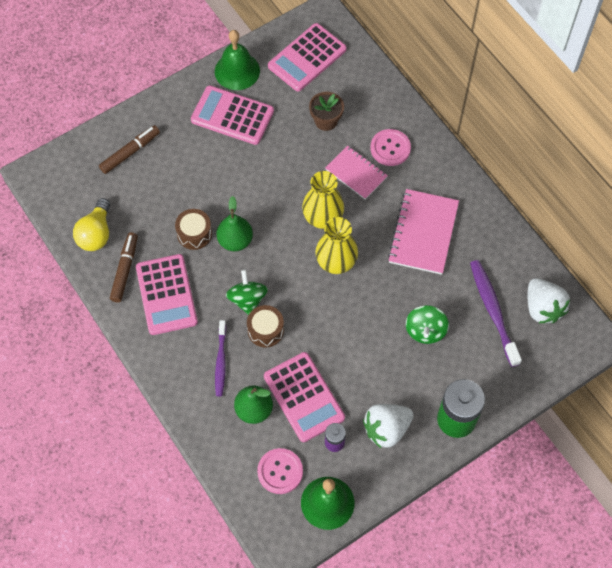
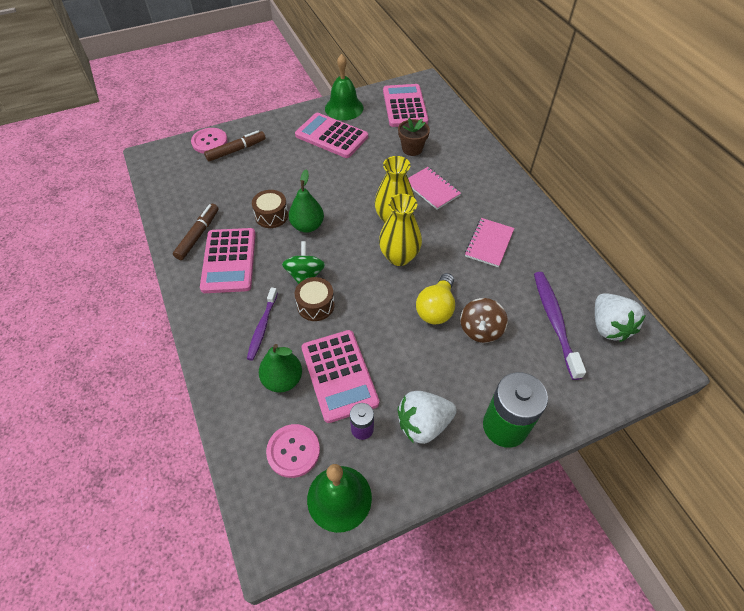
camera: 10 degrees right, 10 degrees down
(96, 234) = (183, 204): yellow light bulb -> yellow light bulb (436, 308)
(307, 58) = (405, 106): pink calculator -> pink calculator turned 120 degrees clockwise
(390, 148) = (466, 175): pink button -> pink button (209, 142)
(423, 233) = (489, 243): pink notebook -> pink notebook, size x0.65
(425, 331) = (480, 330): green spinning top -> brown spinning top

